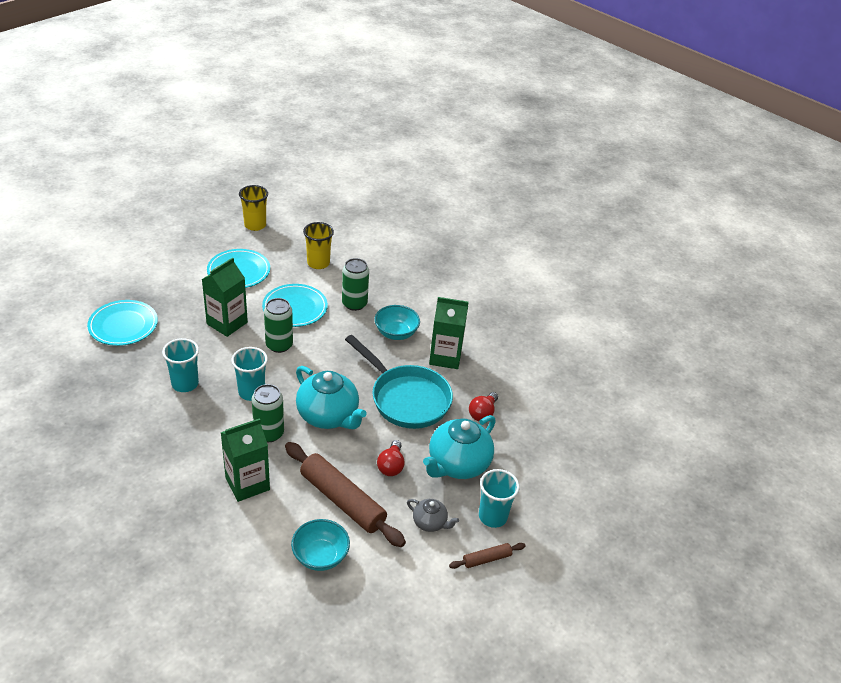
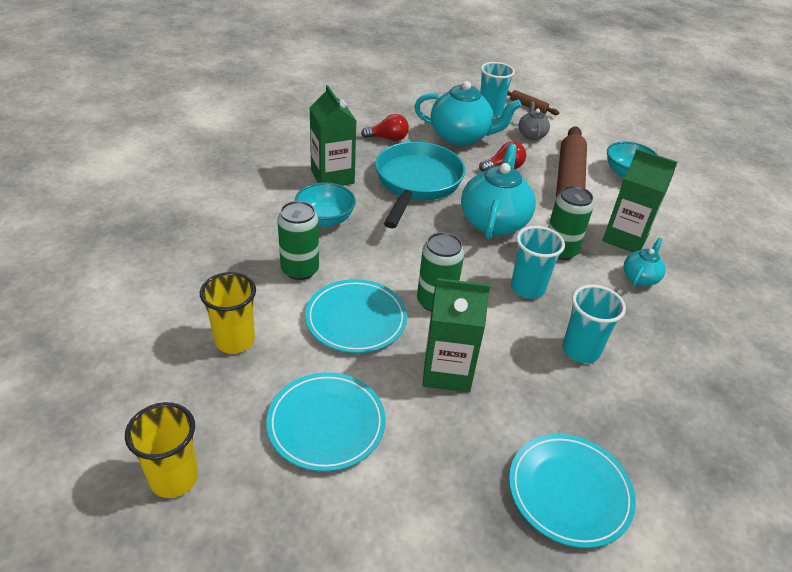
camera: 120 degrees left, 0 degrees up
(205, 459) = (640, 277): none -> turquoise teapot

